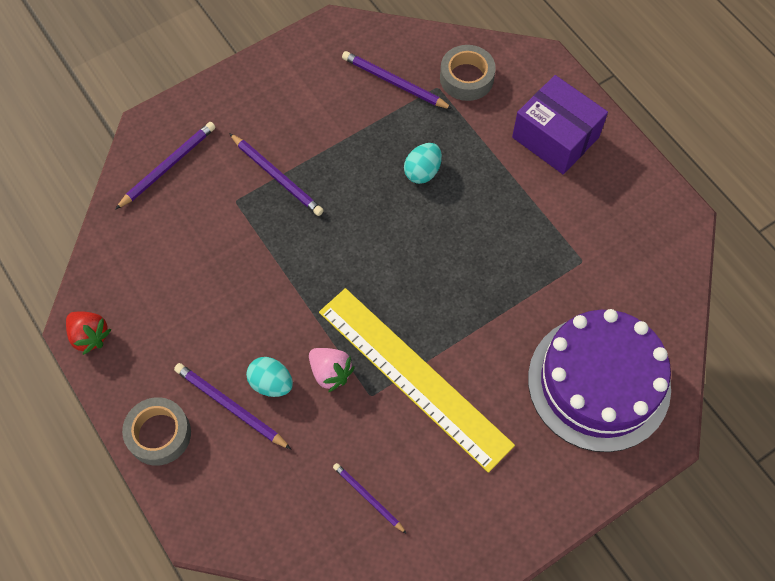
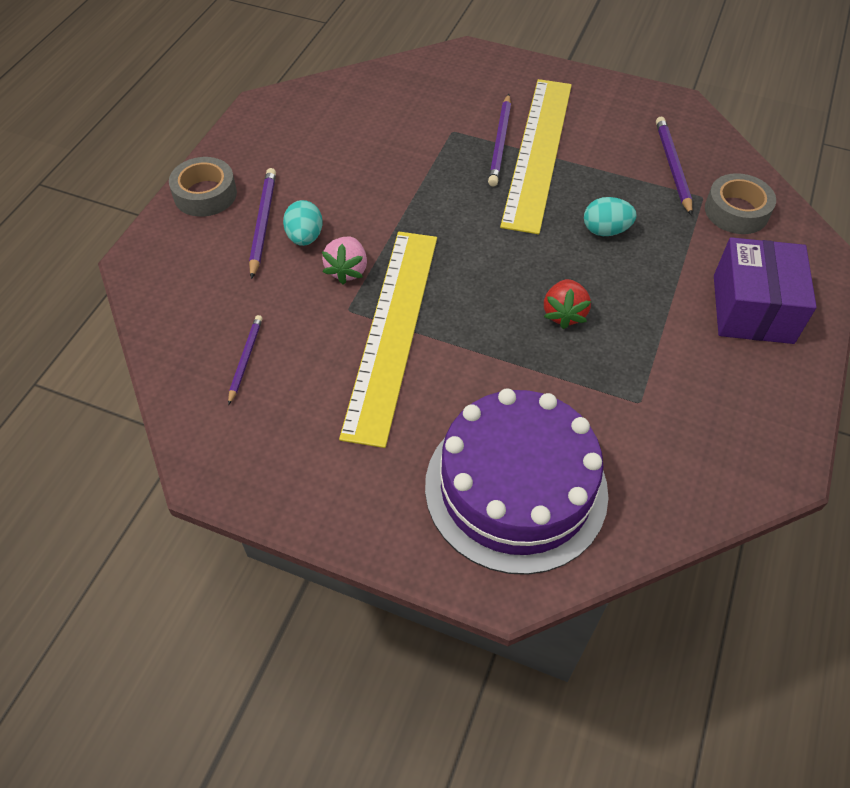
camera: 55 degrees right, 10 degrees down
(90, 336) = (259, 114): red strawberry -> red strawberry (564, 314)
(168, 166) = (444, 79): purple pencil -> none
(309, 157) = (538, 152): none -> yellow ruler

